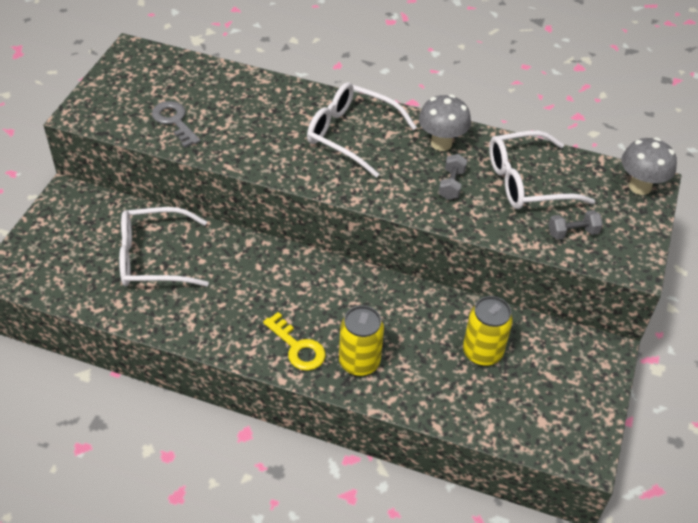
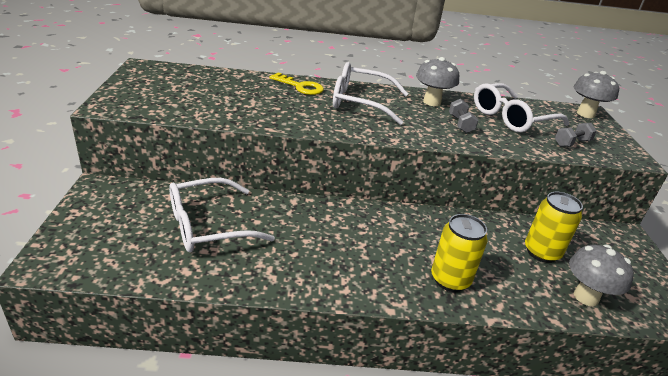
camera: 20 degrees left, 15 degrees down
(174, 121) = (203, 104): grey key -> none
(297, 347) = (387, 277): yellow key -> yellow key (300, 87)
(490, 410) = (586, 297): none -> grey mushroom

